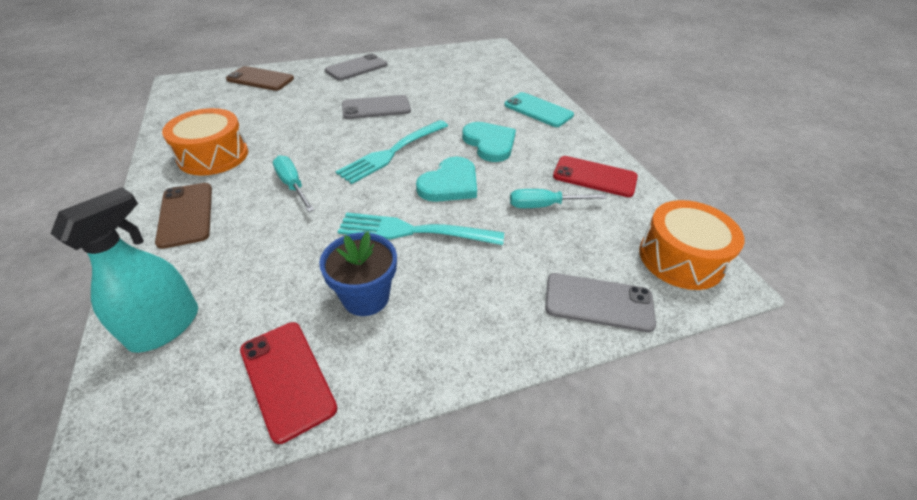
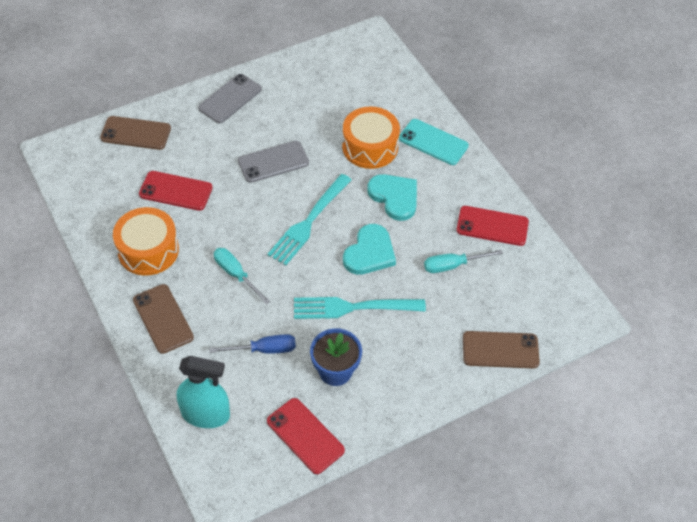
camera: 10 degrees left, 10 degrees up
(165, 327) = (205, 414): turquoise spray bottle -> turquoise spray bottle turned 75 degrees clockwise
(271, 117) = (176, 191): none -> red phone
(285, 260) = (264, 349): none -> blue screwdriver
(598, 302) = (500, 350): grey phone -> brown phone
(680, 258) = (560, 303): orange drum -> orange drum (370, 147)

